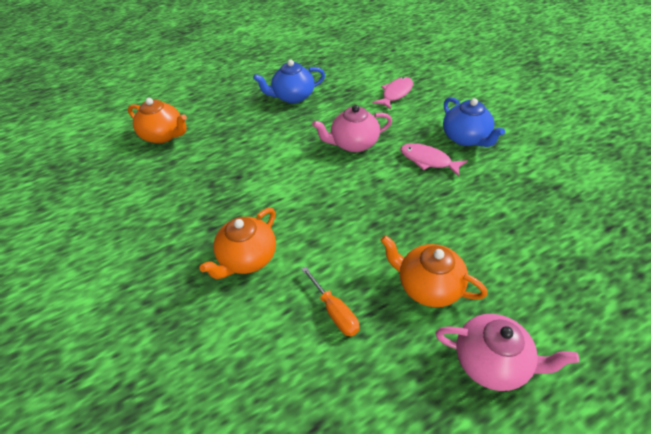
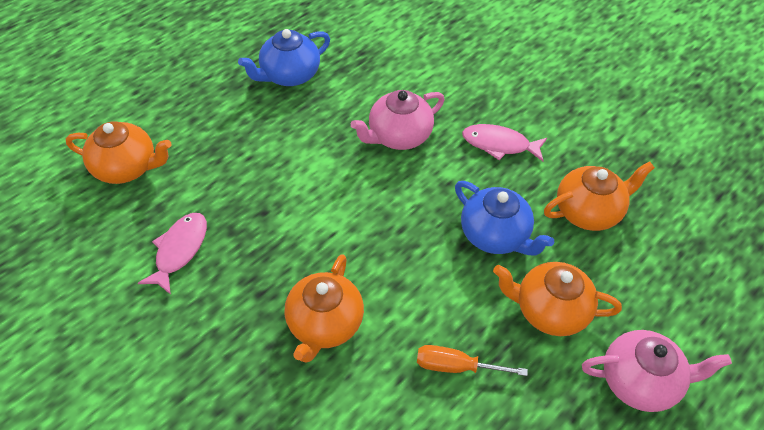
camera: 20 degrees left, 5 degrees up
(334, 311) = (456, 366): orange screwdriver -> orange screwdriver turned 150 degrees clockwise
(395, 93) = (427, 50): pink fish -> pink fish (179, 250)
(465, 138) = (535, 104): blue teapot -> blue teapot (495, 235)
(486, 219) = (589, 211): none -> orange teapot

